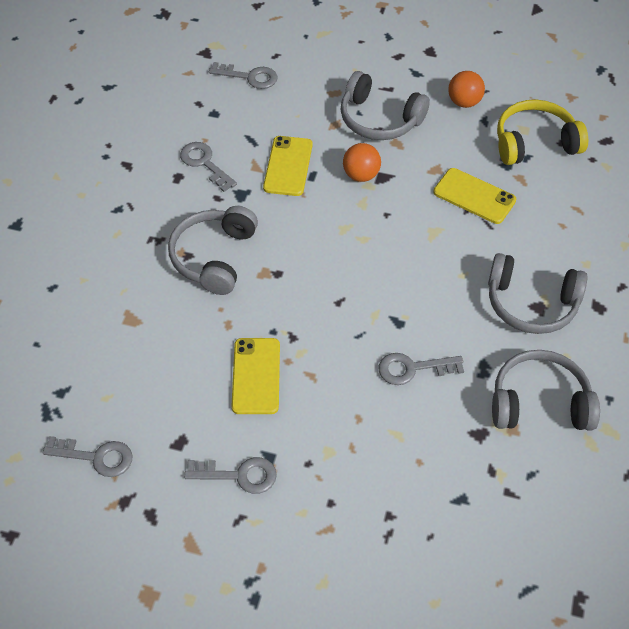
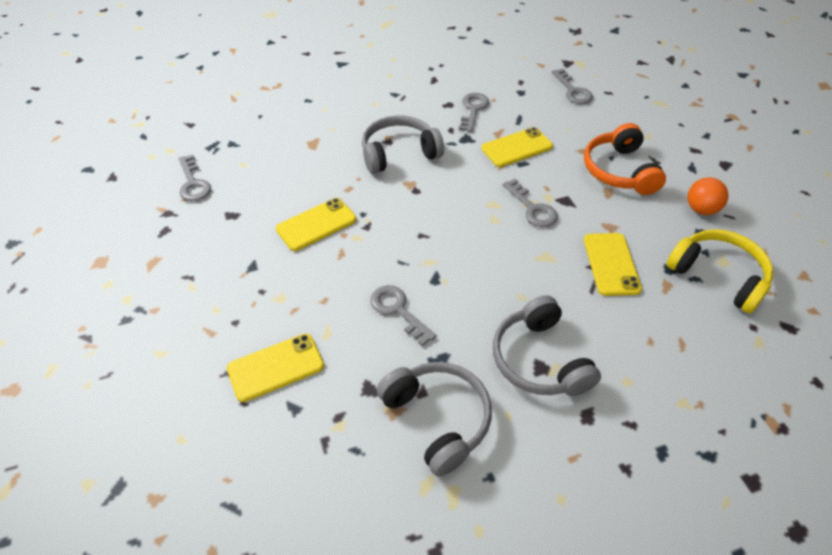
camera: 55 degrees right, 5 degrees down
(239, 475) = (225, 258): grey key -> grey key (532, 208)
(361, 175) = (553, 188): orange ball -> none
(379, 119) = (619, 171): grey headphones -> orange headphones
(408, 493) = (276, 367): none -> yellow phone

